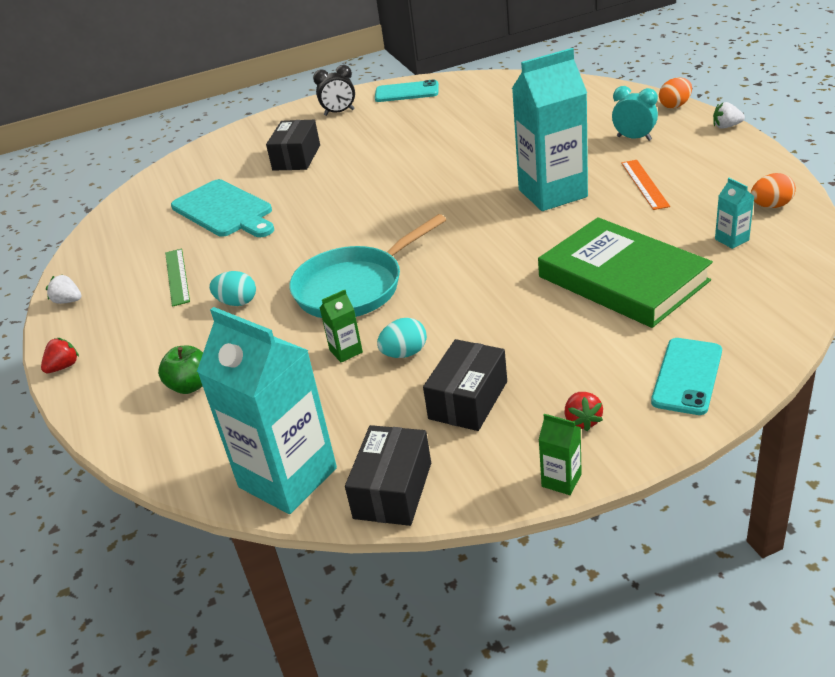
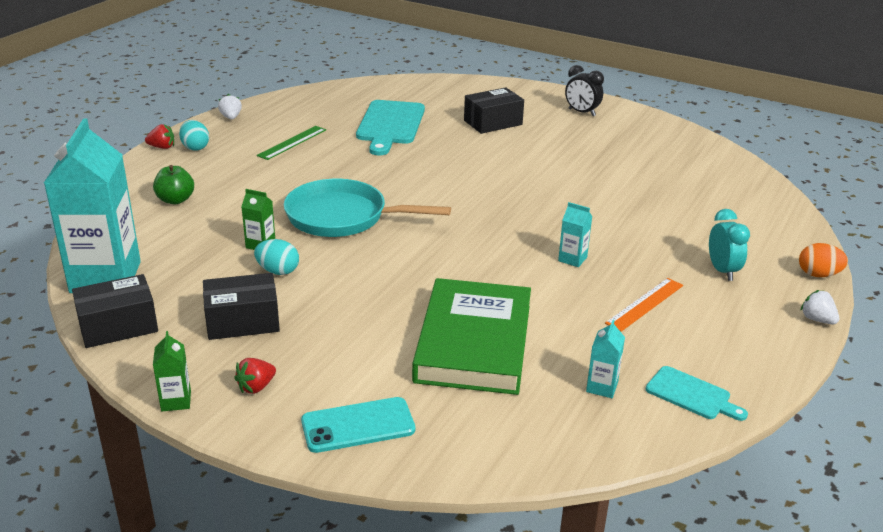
camera: 45 degrees right, 5 degrees down
(237, 302) = (282, 178): turquoise egg -> turquoise egg (195, 147)
(407, 92) = (653, 128): turquoise phone -> none
(552, 193) = (572, 259): turquoise carton -> turquoise carton, size x0.41
(771, 206) = (691, 394): orange egg -> turquoise cutting board

